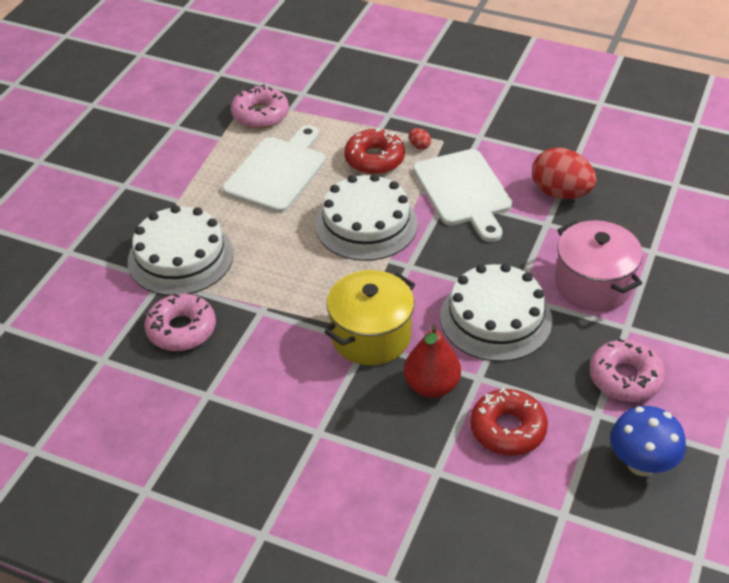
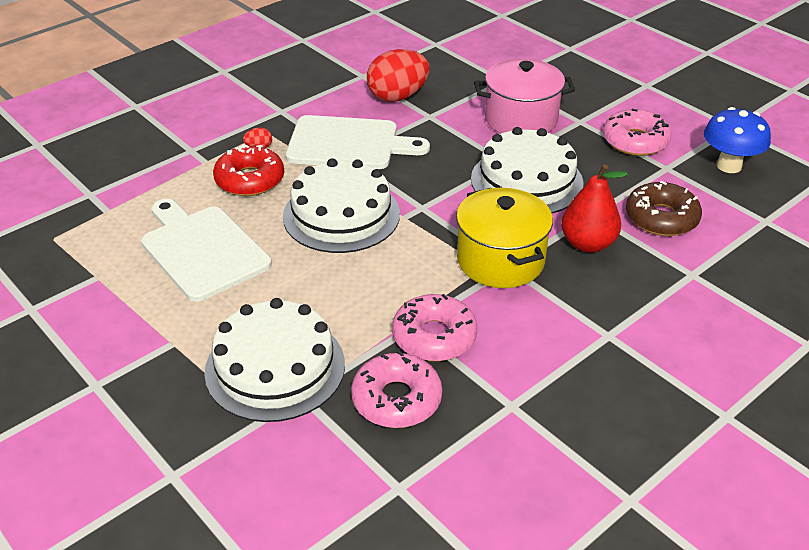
camera: 65 degrees left, 5 degrees down
(260, 114) = (90, 234): pink donut -> pink donut (434, 337)
(507, 429) = (661, 218): red donut -> brown donut

